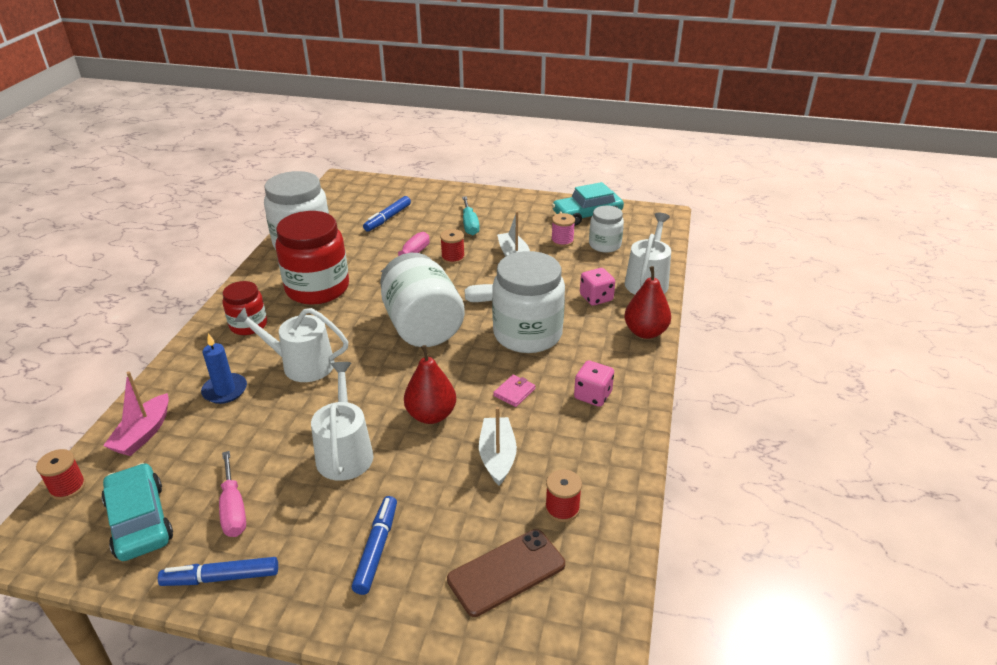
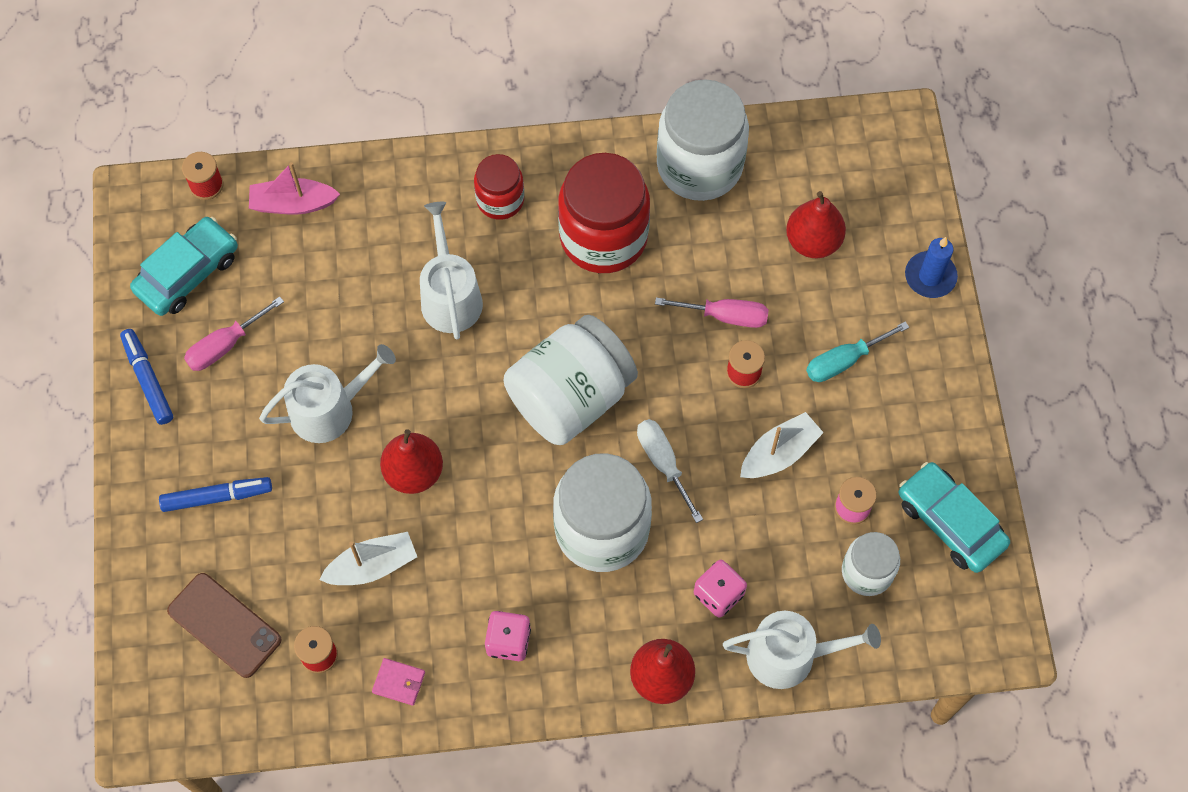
camera: 70 degrees right, 30 degrees up
(225, 390) = (381, 241): blue candle -> blue candle (930, 276)
(387, 218) = (813, 241): blue marker -> red pear
(514, 392) = (483, 549): pink wallet -> pink wallet (399, 682)

